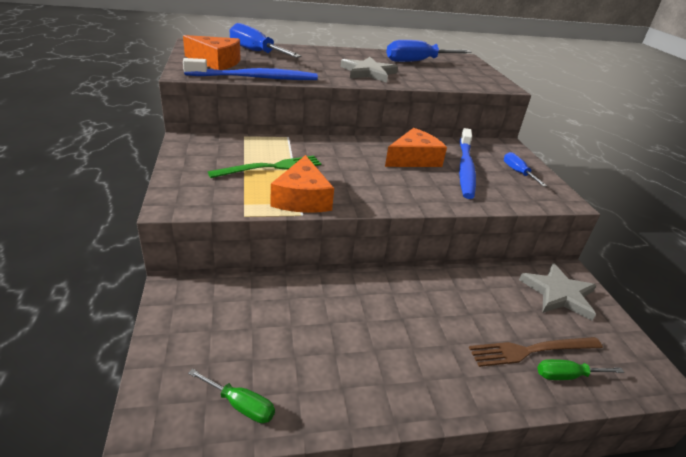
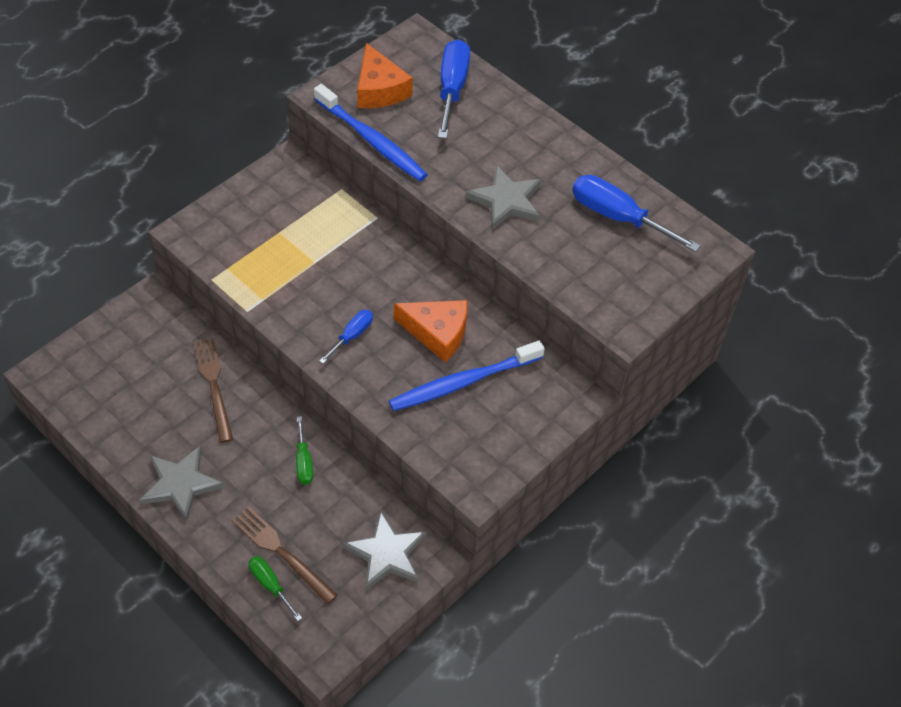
camera: 55 degrees right, 20 degrees up
(240, 405) = (90, 403): green screwdriver -> green screwdriver (303, 462)
(271, 167) = (301, 245): green fork -> none
(302, 198) = (271, 296): orange cheese -> none
(315, 304) = (214, 385): none -> brown fork
(410, 382) = (180, 484): none -> grey star
(518, 172) = (506, 430): blue screwdriver -> blue screwdriver (352, 336)

